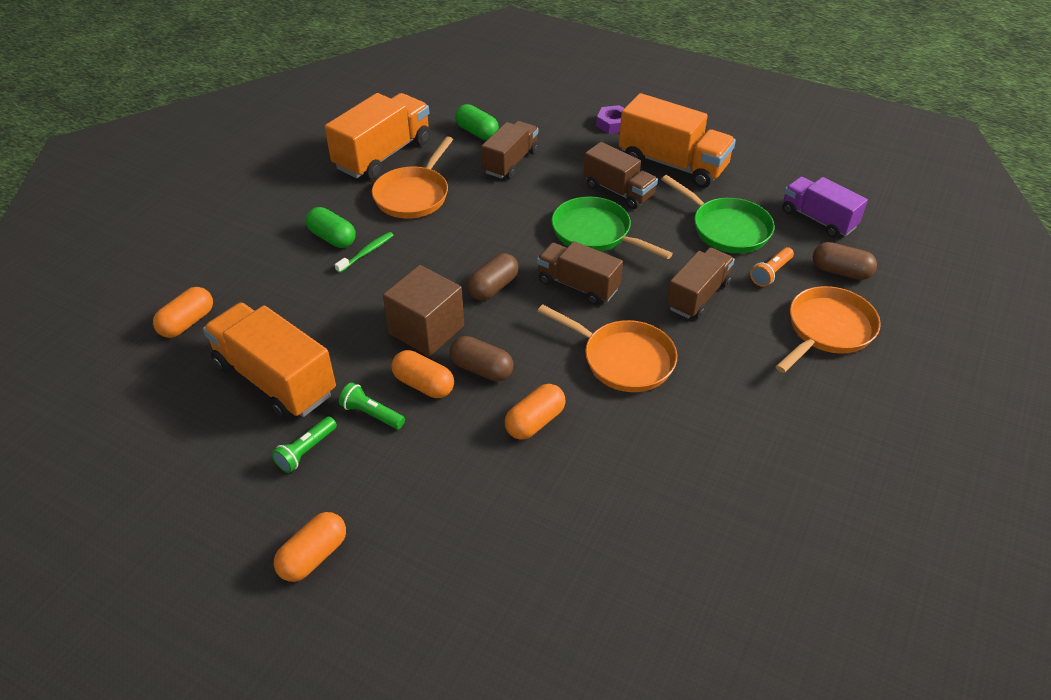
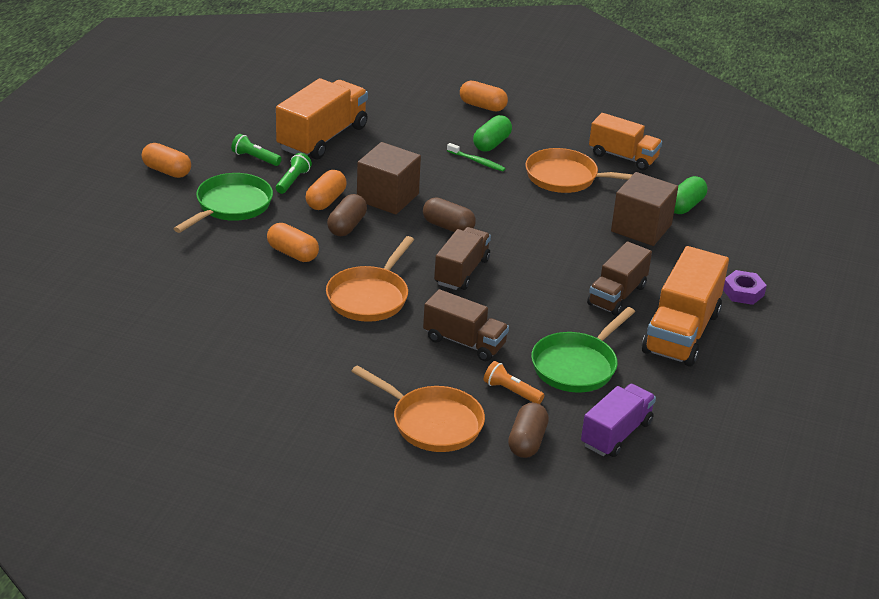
camera: 80 degrees right, 10 degrees down
(187, 323) = (375, 96): orange capsule -> orange capsule (482, 106)
(383, 155) = (623, 157): orange truck -> orange truck, size x0.65
(510, 162) = (641, 228): brown truck -> brown cube
(595, 233) = (542, 281): green pan -> green pan (231, 206)

